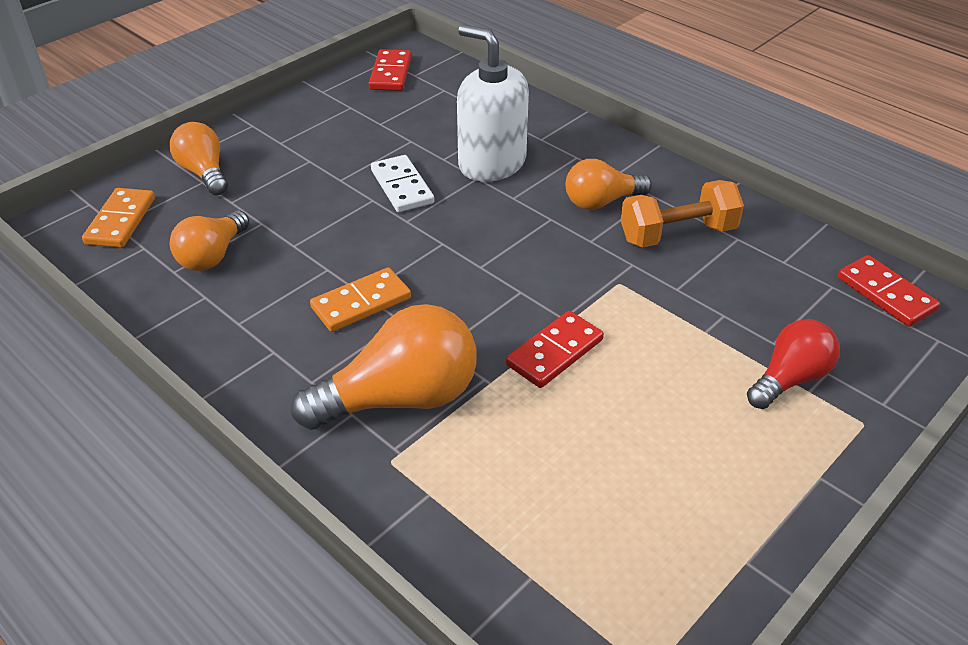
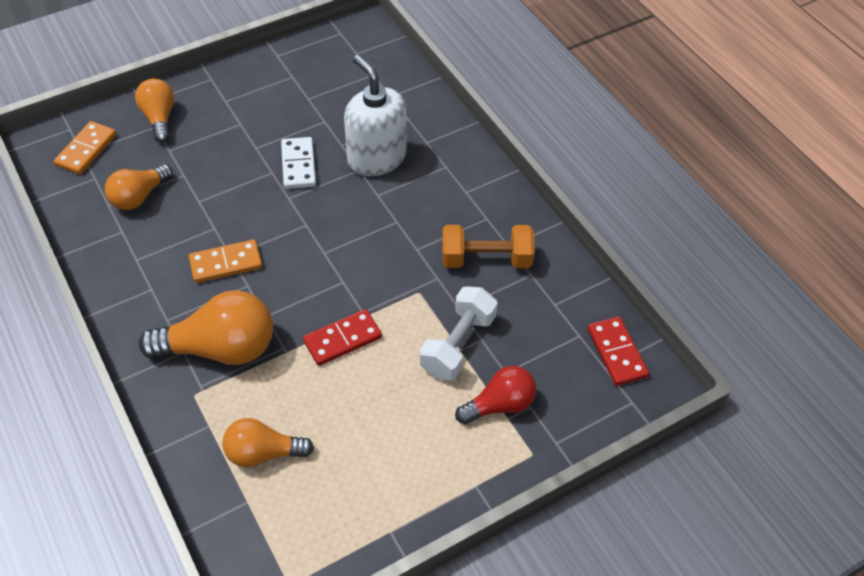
camera: 15 degrees right, 10 degrees up
(391, 73) = (338, 48): red domino -> none
(601, 202) = (443, 215): orange light bulb -> orange light bulb (263, 453)
(699, 326) = (458, 345): none -> white dumbbell

